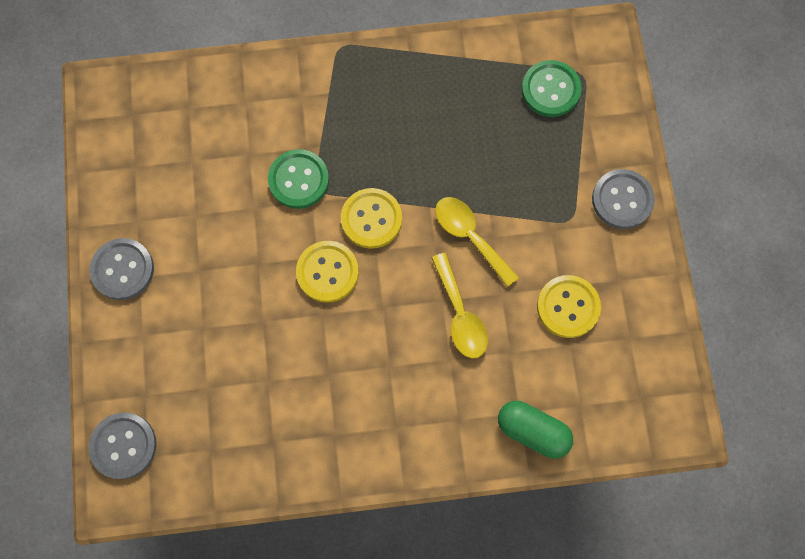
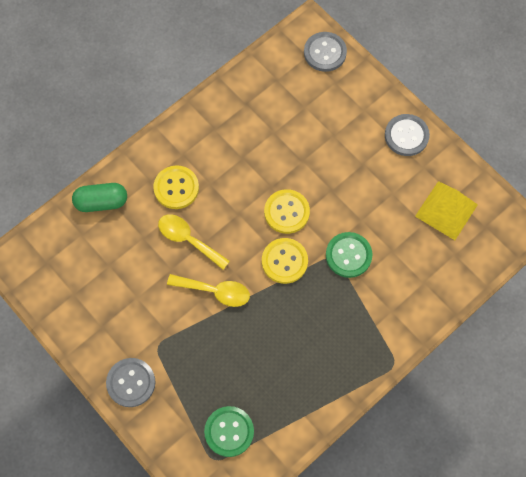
camera: 145 degrees right, 5 degrees down
(156, 157) = (446, 210): none -> yellow pyramid
(568, 307) = (124, 288): yellow button -> yellow button (176, 188)

